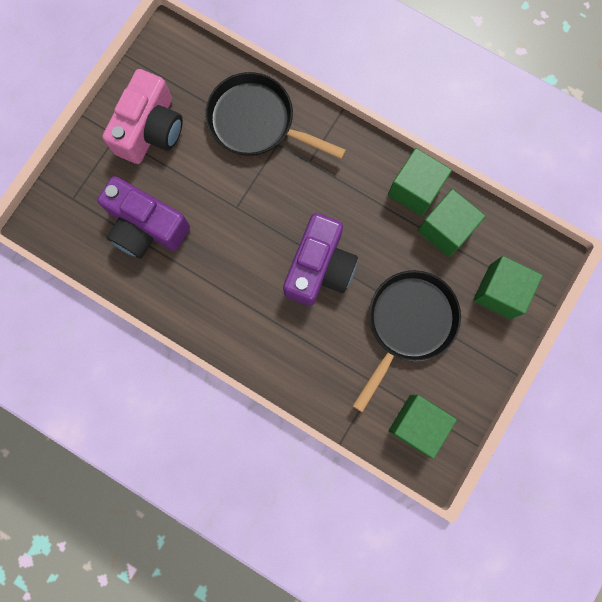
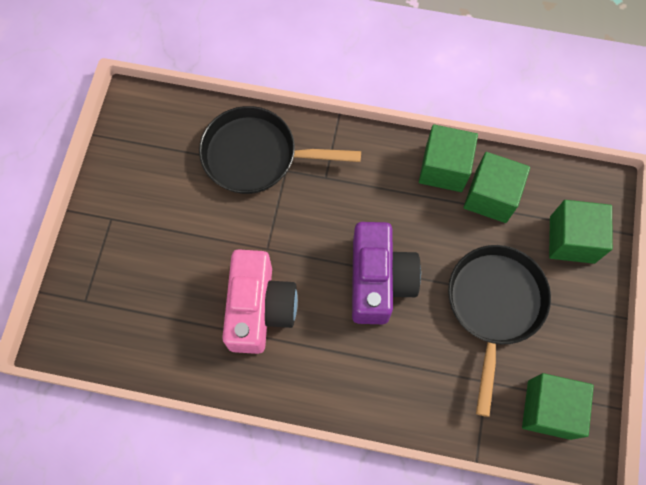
camera: 20 degrees left, 10 degrees down
(146, 227) = (177, 302): purple camera -> none
(150, 129) = (146, 200): pink camera -> pink camera (259, 308)

